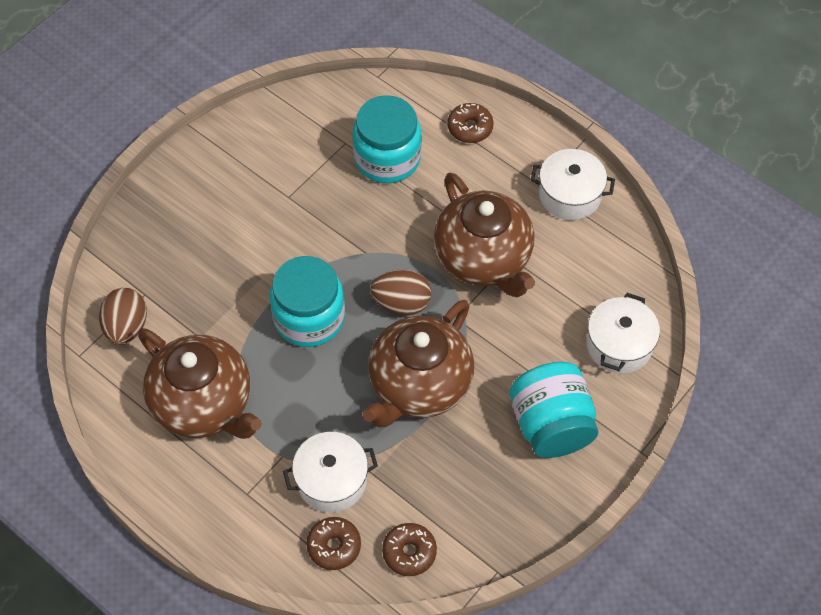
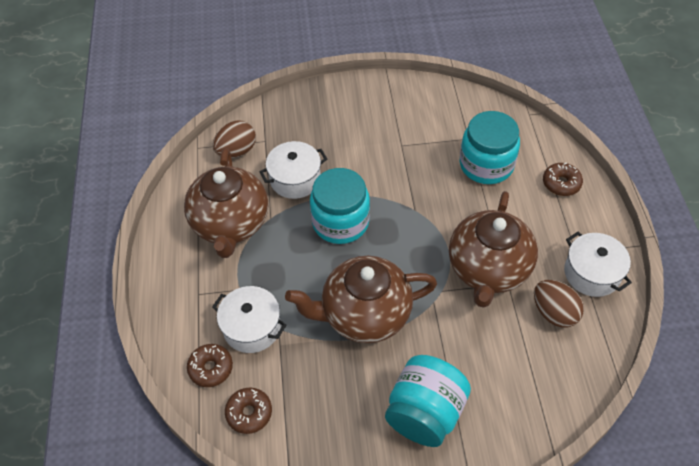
camera: 45 degrees right, 5 degrees down
(401, 303) = (405, 256): brown egg -> brown egg (554, 313)
(619, 344) = (529, 399): white pot -> white pot (295, 179)

